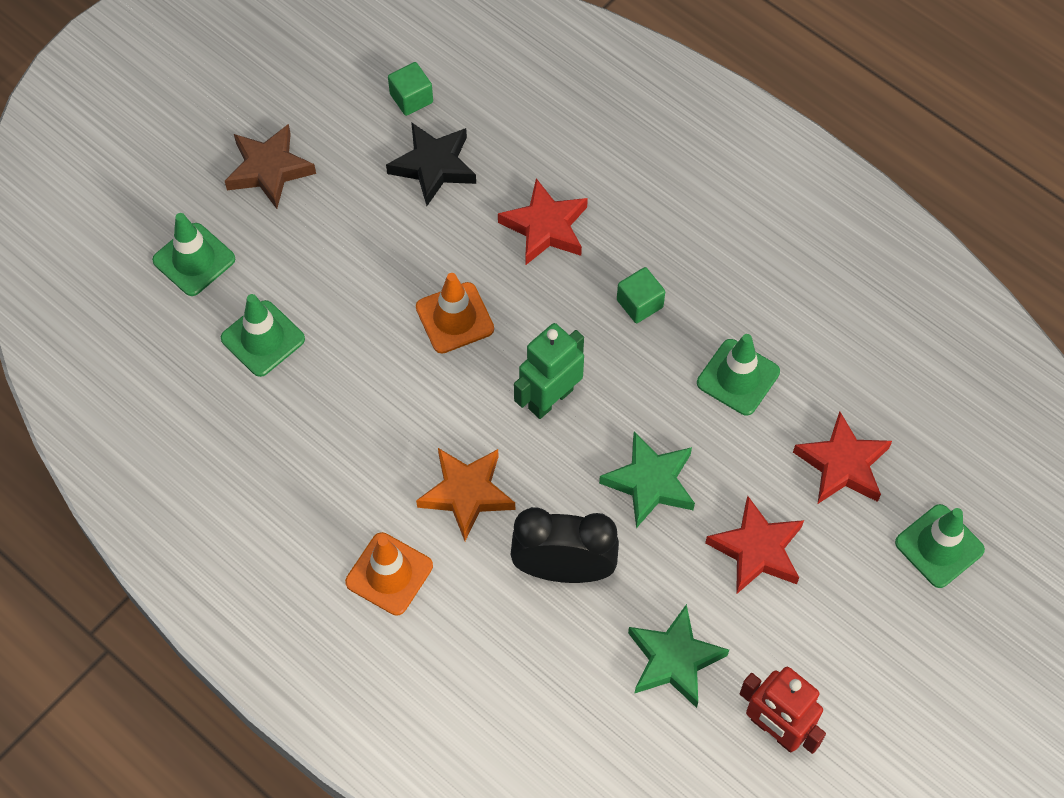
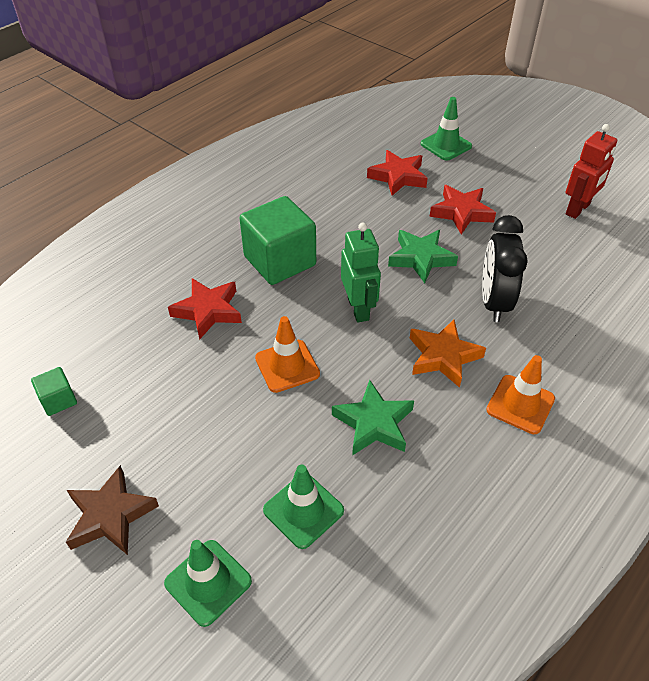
camera: 90 degrees left, 15 degrees down
(434, 166) = (135, 382): black star -> none
(550, 399) = (358, 308): green robot -> green robot turned 150 degrees counterclockwise
(639, 303) = (280, 261): green cube -> green cube, size x2.15
(674, 660) = (546, 250): green star -> green star (374, 423)
(738, 377) = (339, 217): green traffic cone -> none

